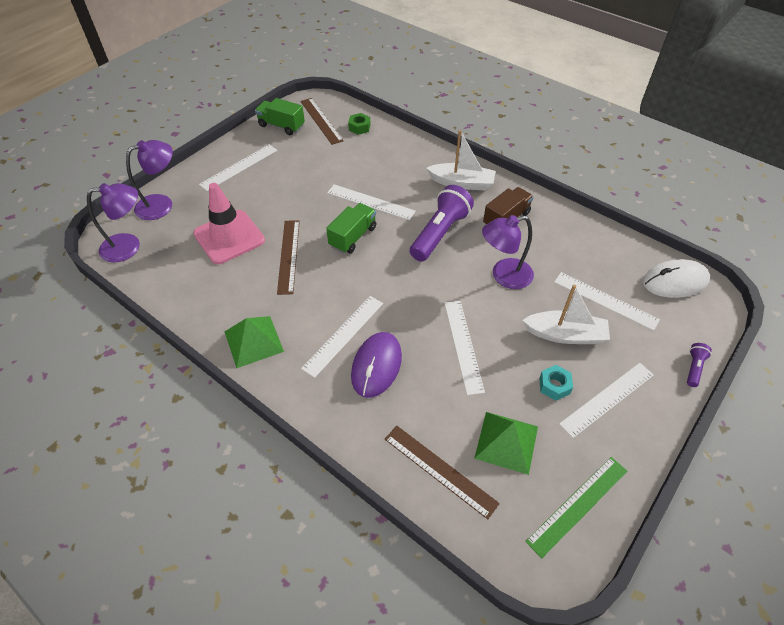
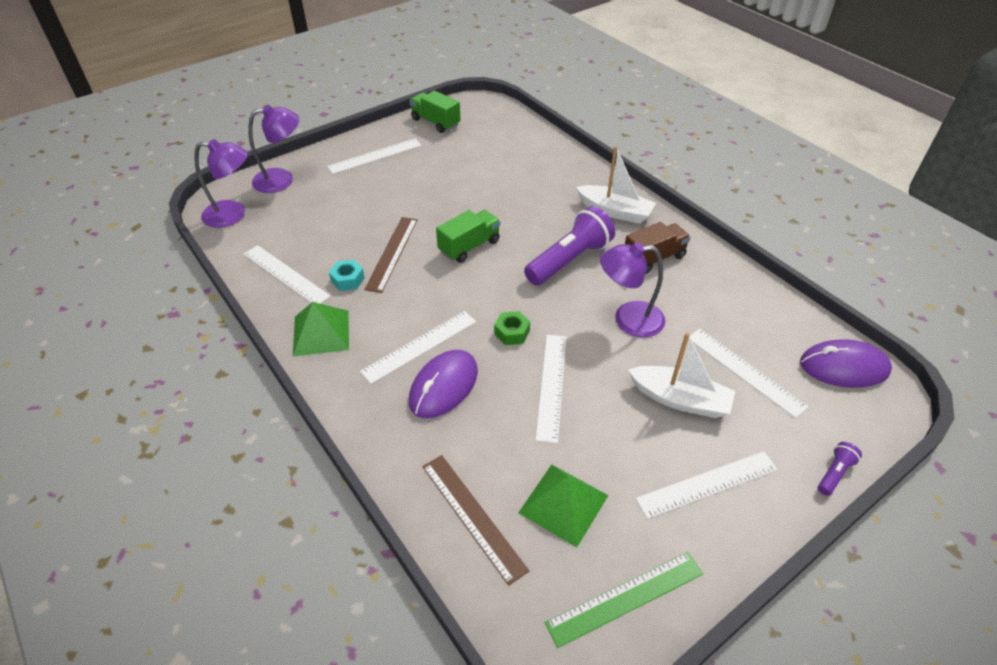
camera: 15 degrees right, 5 degrees down
(229, 237) = (337, 223): pink traffic cone -> none
(321, 120) = (480, 123): brown ruler -> none
(359, 127) = (519, 136): green nut -> green nut (512, 332)
(370, 202) = (502, 214): white ruler -> white ruler (285, 275)
(554, 386) = (645, 454): turquoise nut -> turquoise nut (347, 280)
(675, 281) = (844, 367): white mouse -> purple mouse

